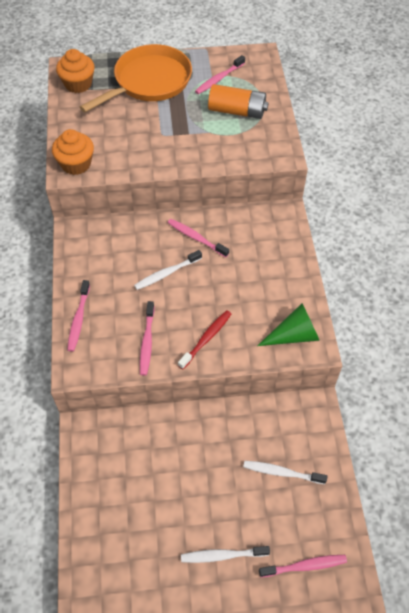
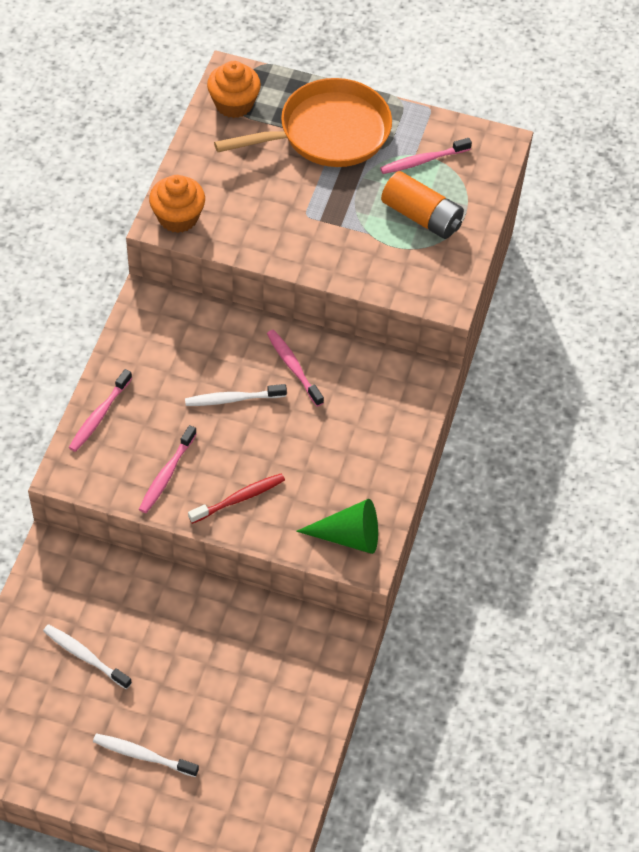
camera: 20 degrees right, 0 degrees up
(282, 472) = (260, 695): white toothbrush -> white toothbrush (85, 656)
(304, 566) = (230, 806): pink toothbrush -> none

